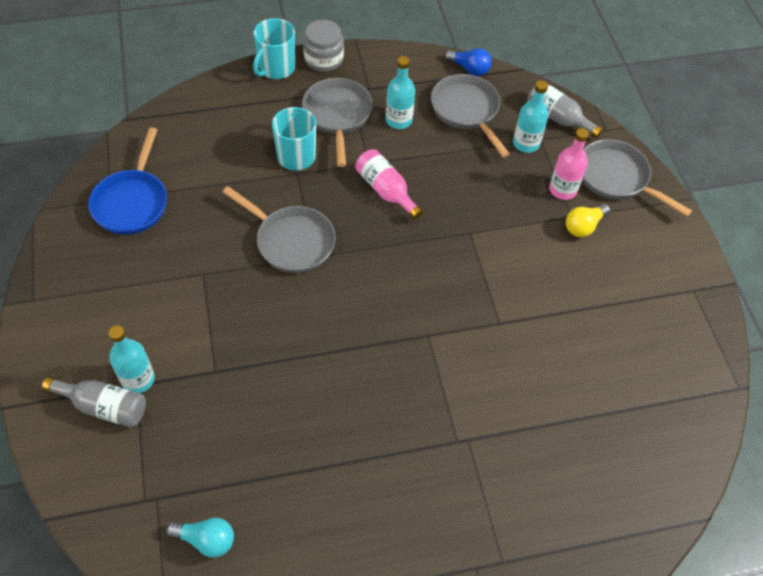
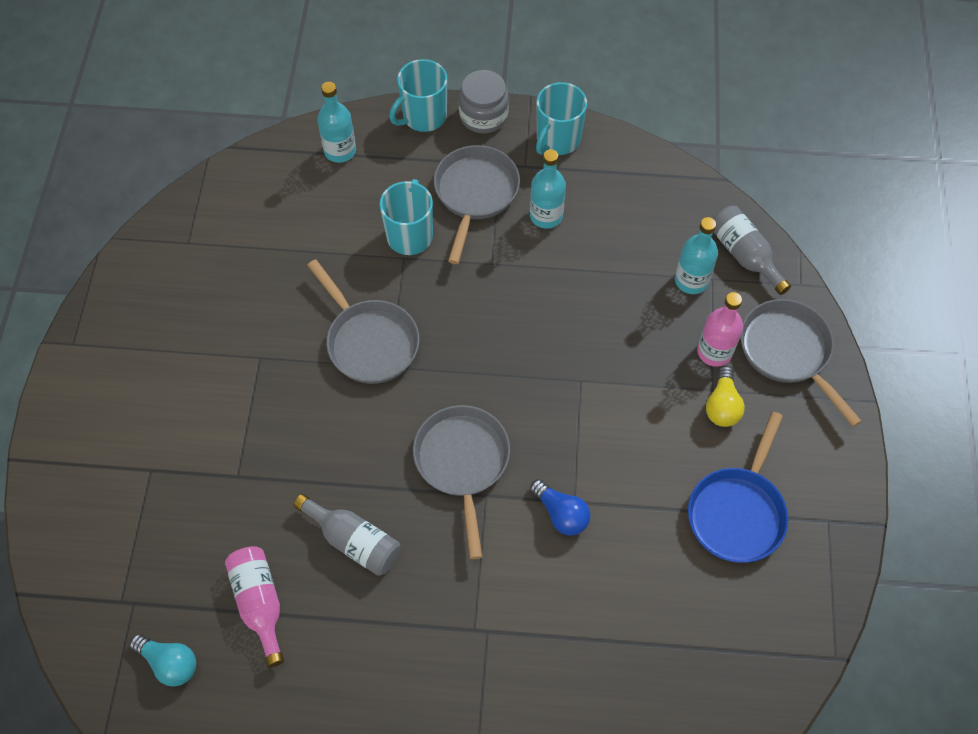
camera: 20 degrees right, 5 degrees up
(104, 406) = (110, 485): grey bottle -> grey bottle (354, 541)
(132, 202) = (209, 252): blue pan -> blue pan (737, 512)
(138, 379) = (154, 464): turquoise bottle -> turquoise bottle (340, 151)
(386, 190) = (499, 303): pink bottle -> pink bottle (260, 603)
(387, 65) = (557, 140): none -> turquoise mug
(467, 111) = (633, 221): grey pan -> grey pan (463, 463)
(469, 69) = (657, 165): blue light bulb -> blue light bulb (561, 514)
(583, 226) = (722, 406): yellow light bulb -> yellow light bulb turned 60 degrees counterclockwise

